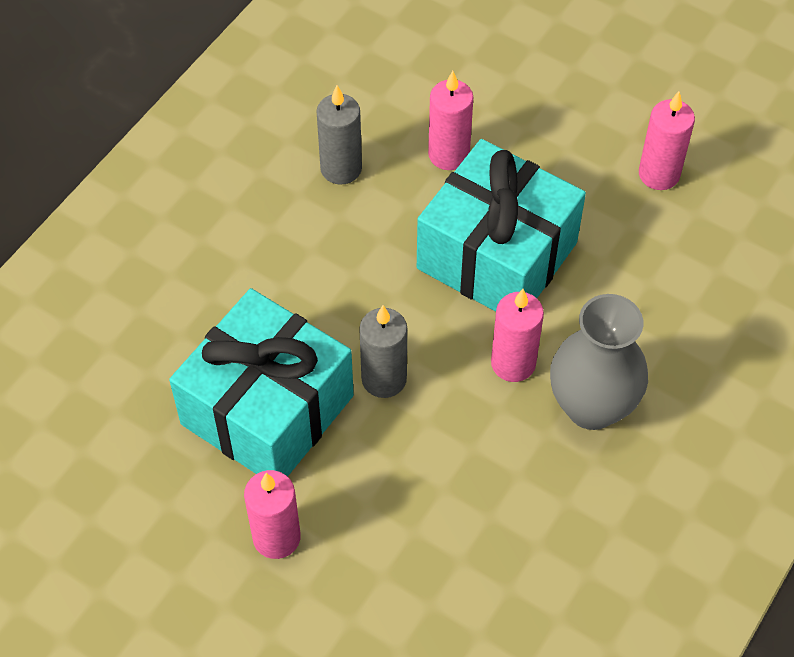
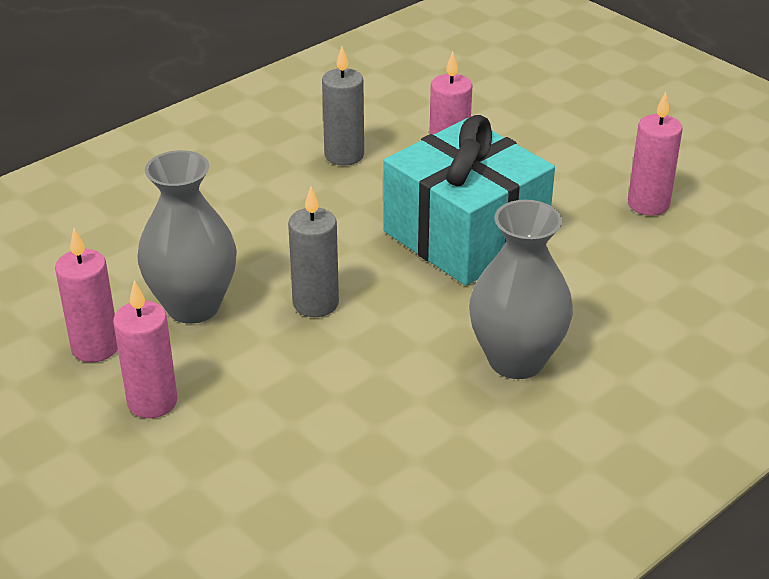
camera: 15 degrees right, 20 degrees down
(267, 410) = (193, 306): turquoise gift -> grey vase
(513, 363) = (449, 314): pink candle -> pink candle (95, 347)

